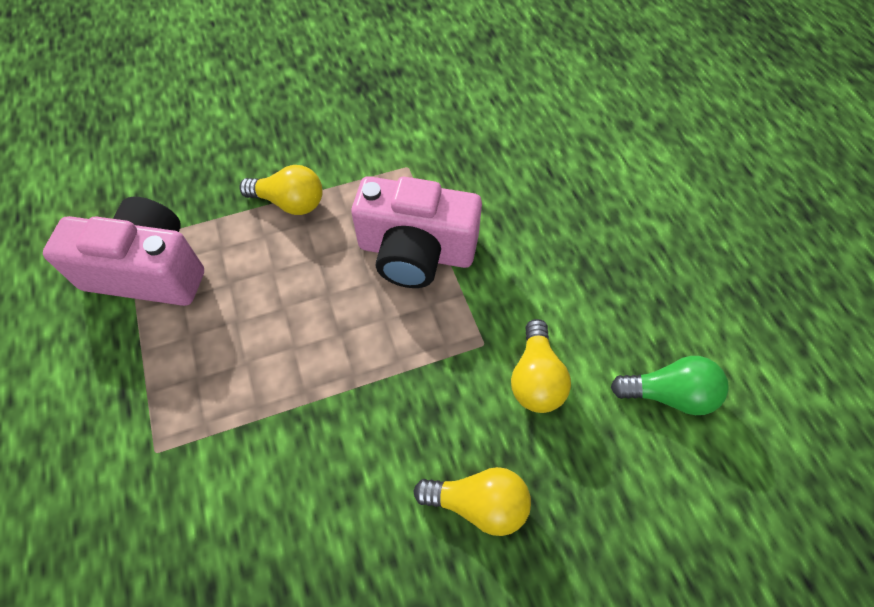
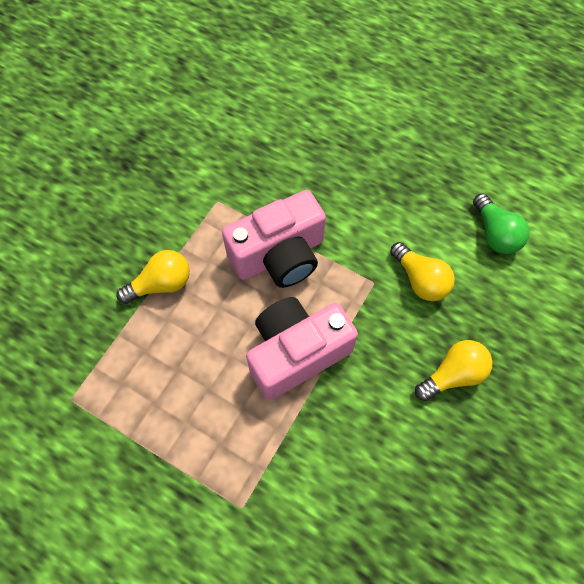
camera: 40 degrees left, 5 degrees up
(148, 271) = (109, 406): pink camera -> pink camera (296, 353)
(669, 394) = (495, 233): green light bulb -> green light bulb turned 105 degrees clockwise

